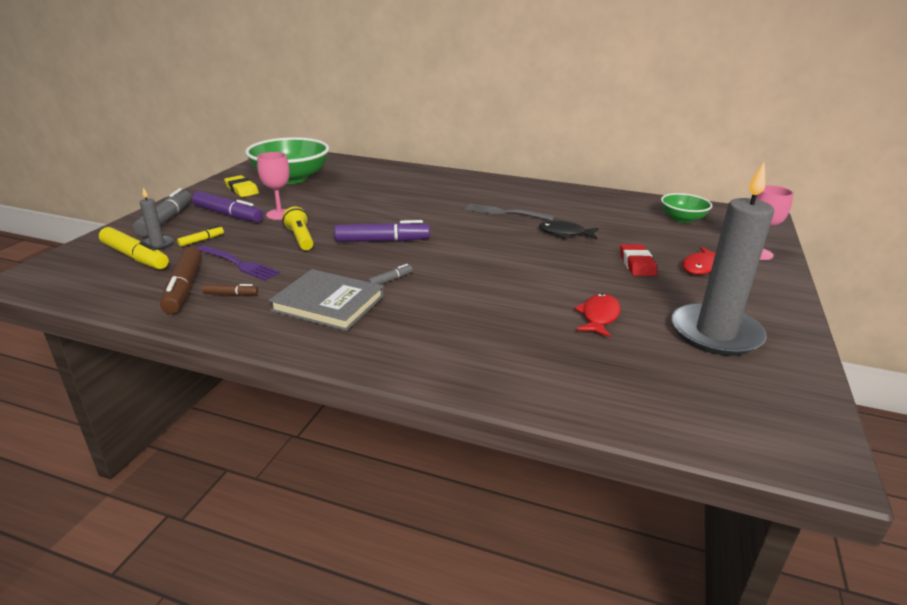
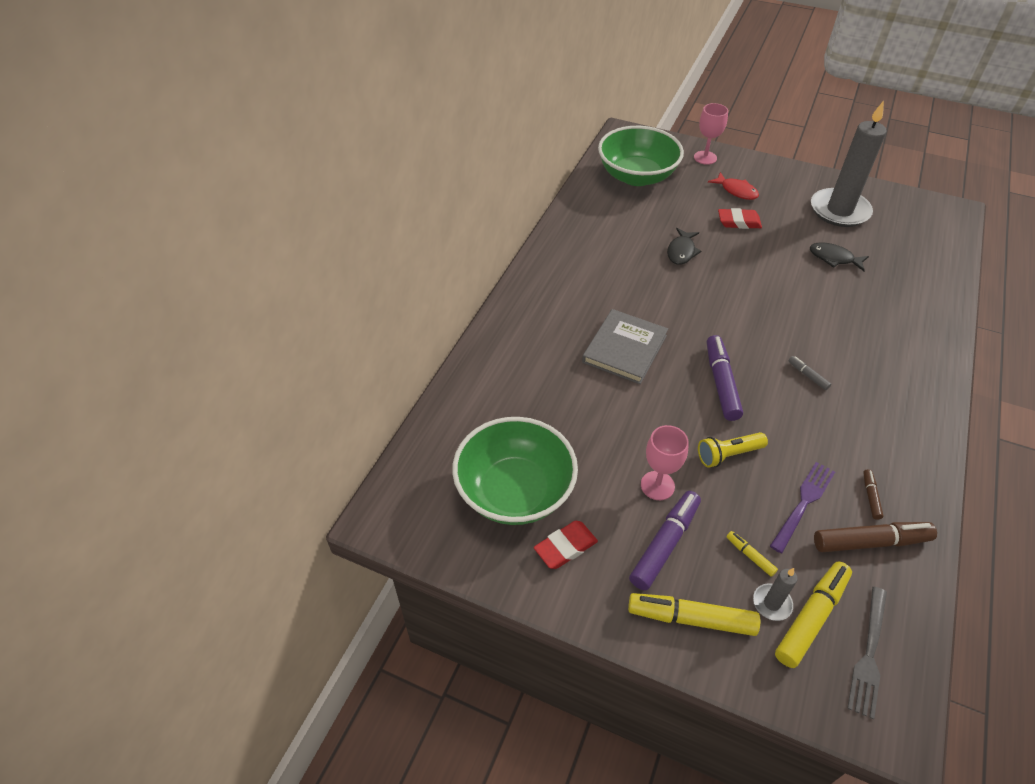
camera: 85 degrees left, 20 degrees up
(166, 220) = (692, 619): grey marker -> yellow marker
(242, 190) = (565, 547): yellow eraser -> red eraser
(328, 303) = (864, 417): grey book -> grey book (624, 349)
(505, 213) = (632, 285): grey fork -> grey fork (869, 654)
(599, 316) = (834, 258): red fish -> black fish
(682, 219) = (636, 176): green bowl -> green bowl, size x1.87

